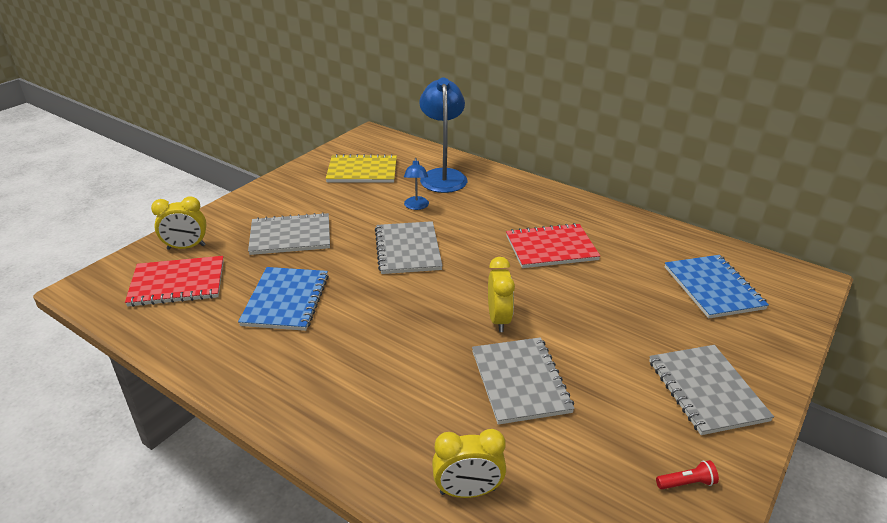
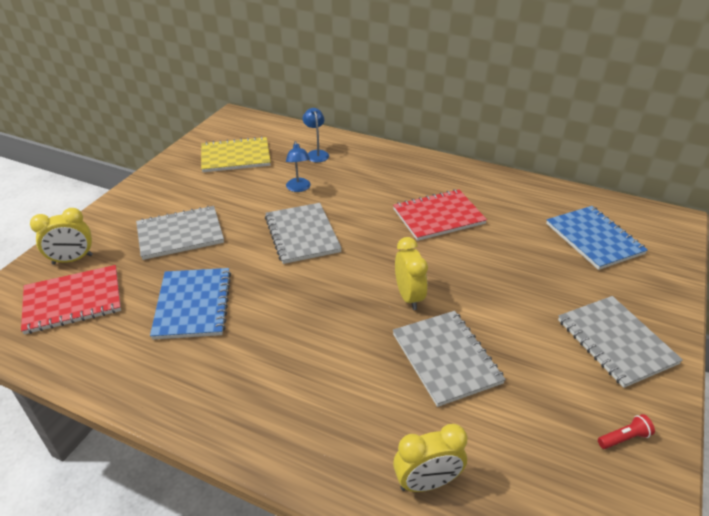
camera: 10 degrees left, 5 degrees up
(443, 176) = (316, 154): blue lamp -> blue lamp, size x0.50

